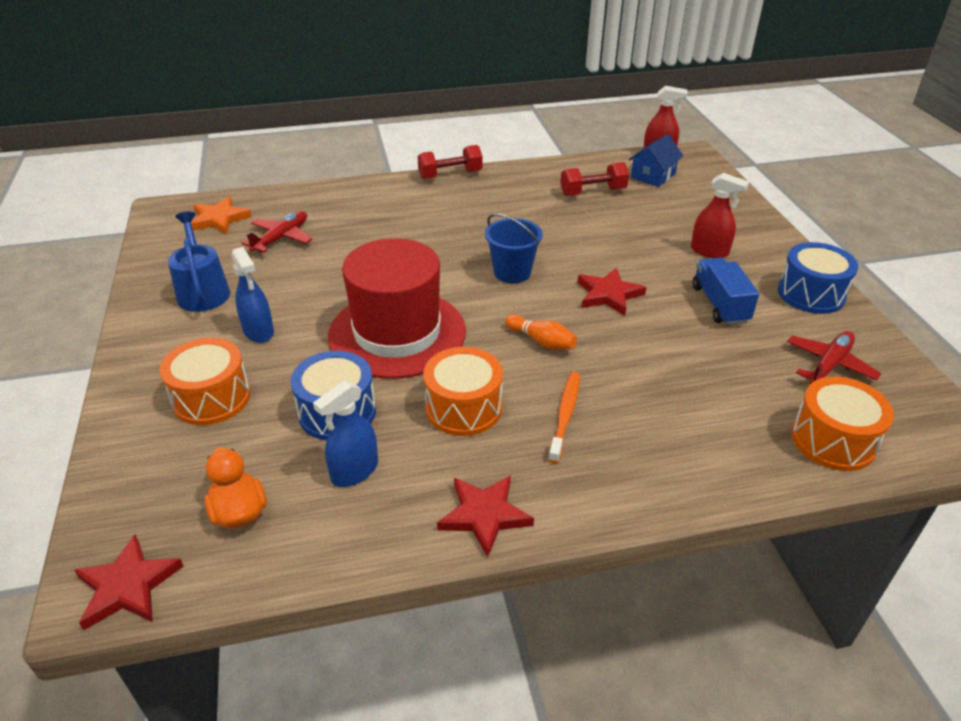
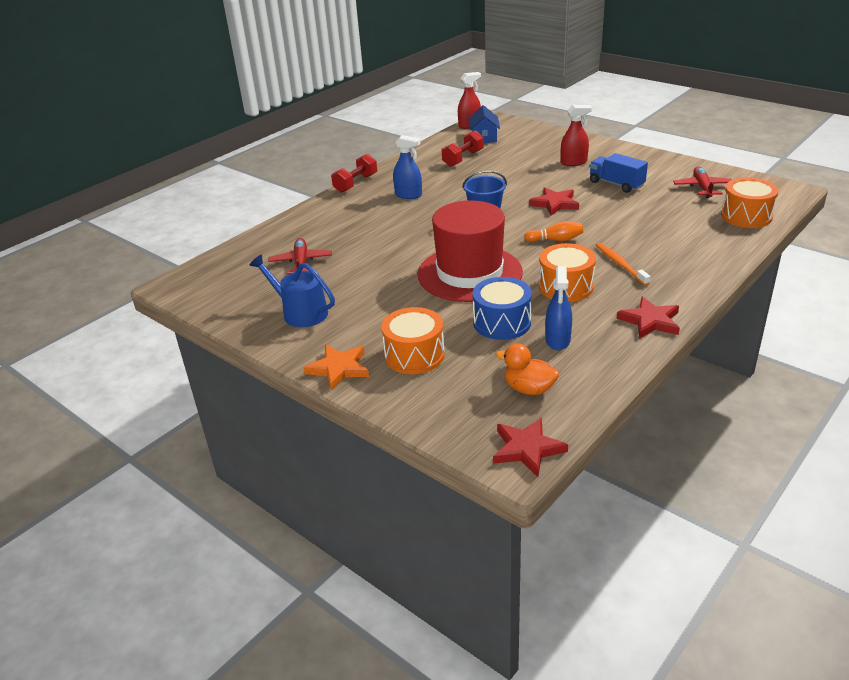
camera: 35 degrees left, 5 degrees down
(219, 219) = (231, 272): orange star -> orange star (339, 368)
(258, 331) = (381, 313): blue spray bottle -> blue spray bottle (408, 195)
(811, 294) = (650, 161): blue drum -> none

